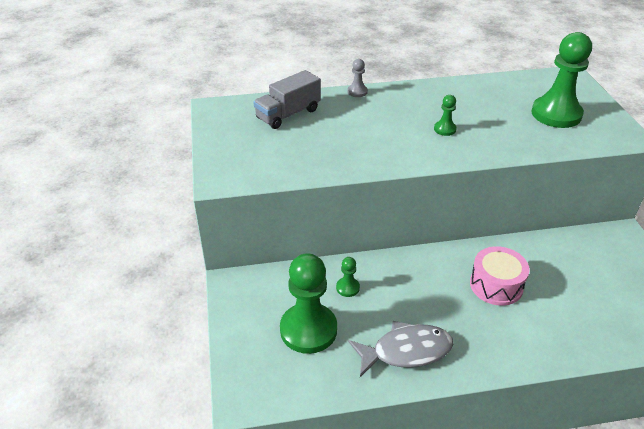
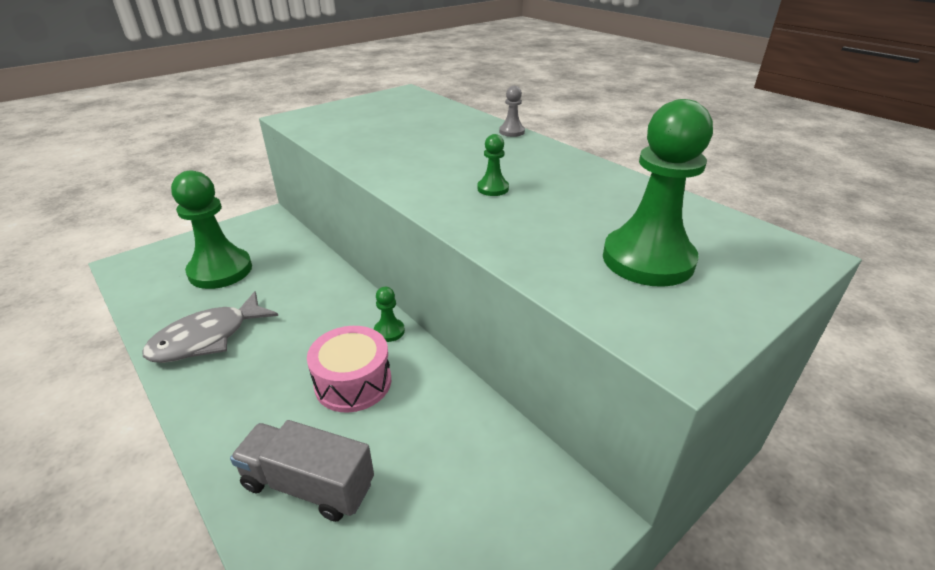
camera: 60 degrees right, 5 degrees down
(288, 114) = (427, 116): grey truck -> grey truck (308, 484)
(347, 288) = (290, 275): green pawn -> green pawn (389, 331)
(406, 351) = (207, 338): grey fish -> grey fish turned 90 degrees clockwise

